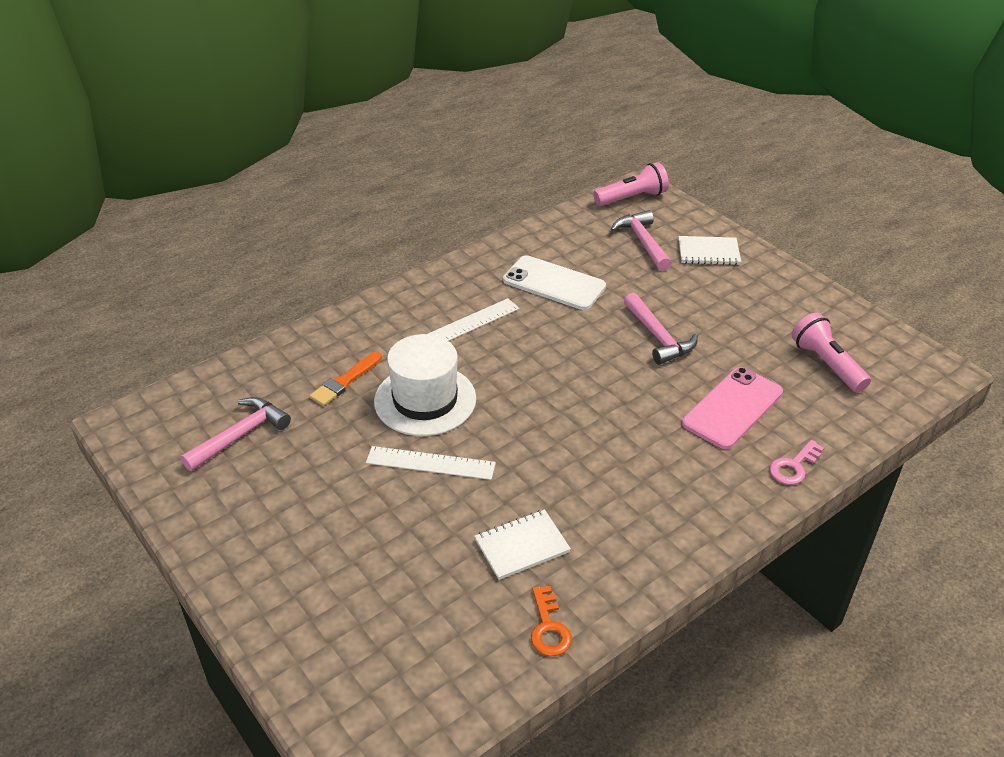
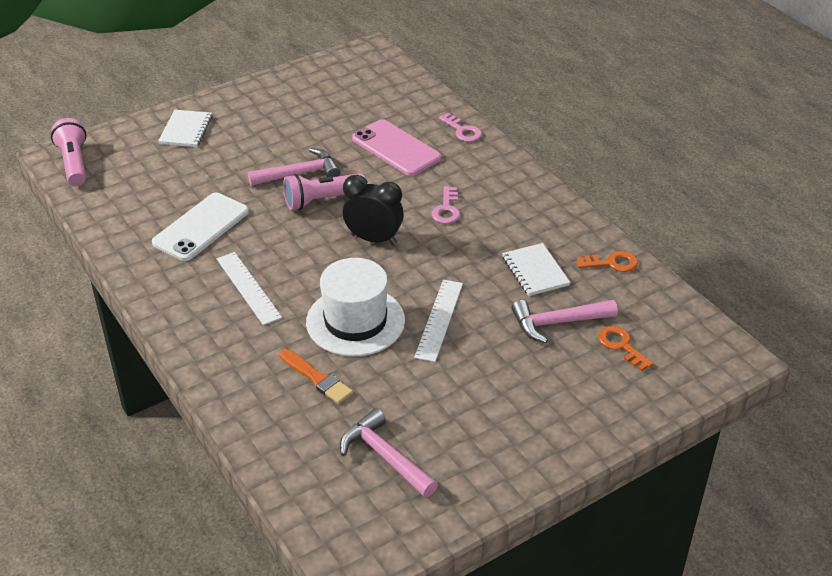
camera: 85 degrees left, 0 degrees up
(391, 633) = (621, 346): none -> orange key
(557, 402) = (374, 239): none -> black clock
(624, 459) = (447, 209): none -> pink key
(642, 241) = (153, 165): pink hammer -> pink hammer (557, 323)
(826, 364) = (354, 96): pink flashlight -> pink flashlight (322, 200)

